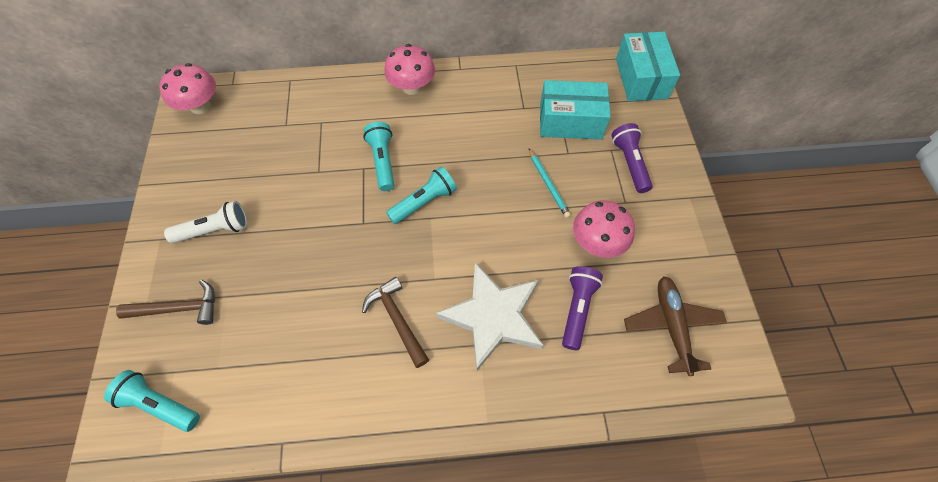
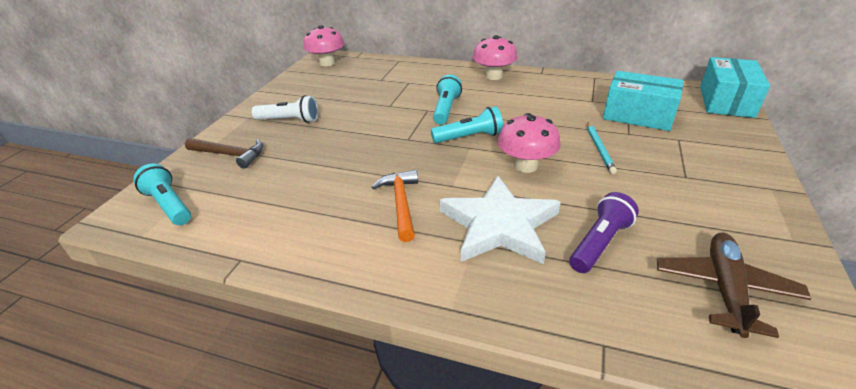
camera: 25 degrees right, 25 degrees down
(397, 320) = (401, 204): brown hammer -> orange hammer
(597, 242) = (641, 198): pink mushroom -> pink mushroom (526, 165)
(629, 163) = (698, 151): purple flashlight -> none

